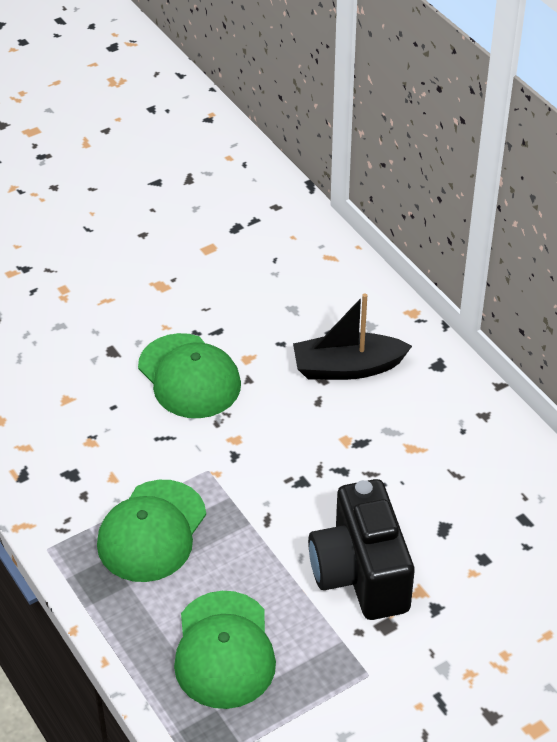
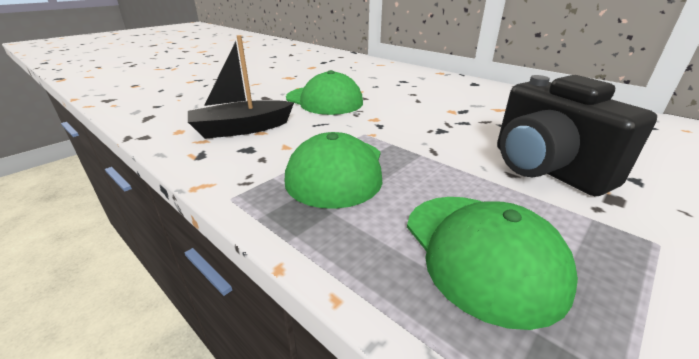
camera: 15 degrees left, 15 degrees down
(347, 367) = (423, 89): black boat -> black boat (242, 129)

